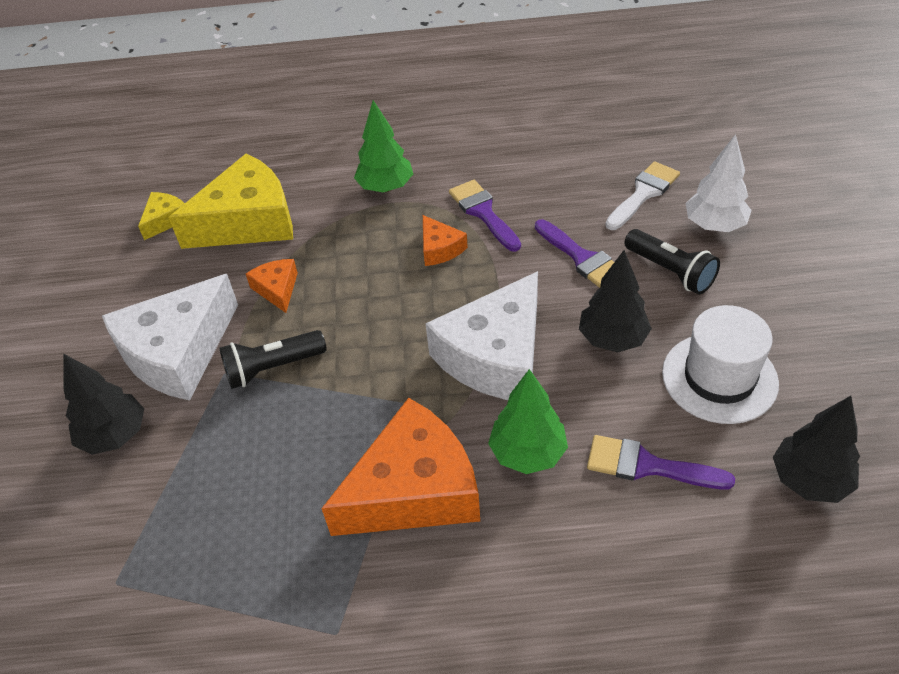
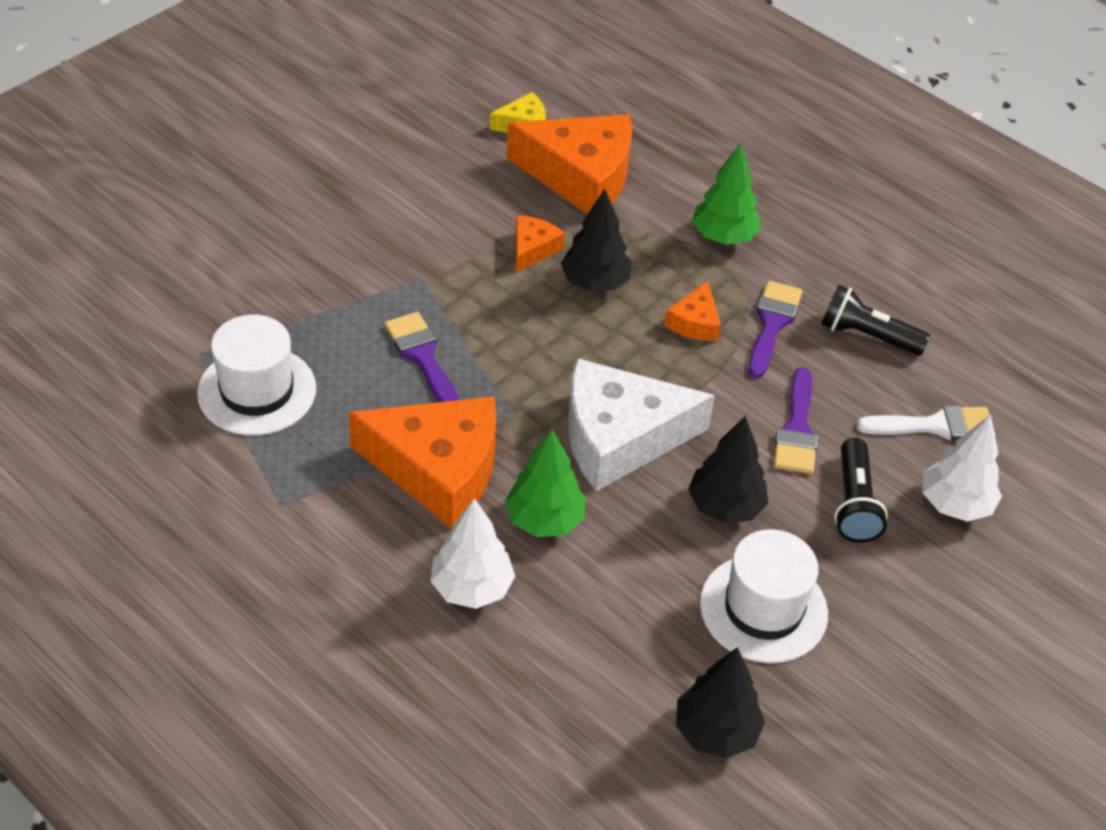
camera: 40 degrees right, 0 degrees up
(114, 435) = (304, 259): black tree -> black tree (595, 282)
(178, 352) = (409, 236): white cheese -> none
(202, 566) = (257, 391): none -> white hat
(248, 221) = (581, 176): yellow cheese -> orange cheese
(273, 368) = (456, 304): black flashlight -> black flashlight (867, 336)
(549, 548) = (471, 588): none -> white tree
(647, 466) = (614, 608): purple brush -> purple brush (422, 357)

